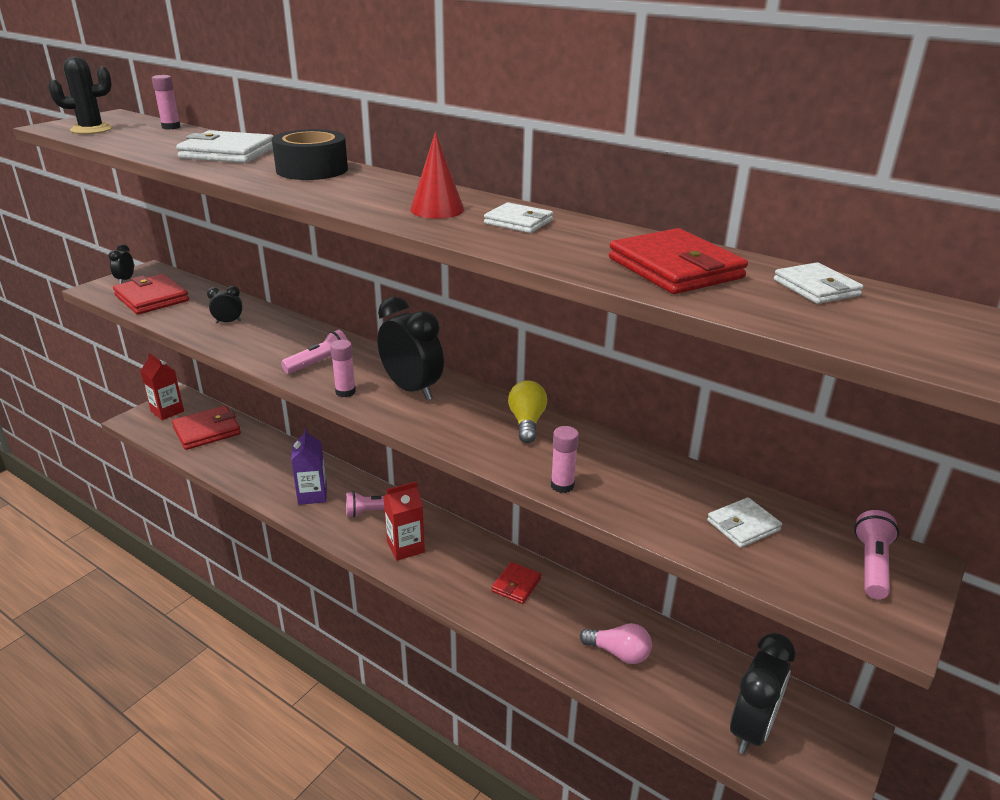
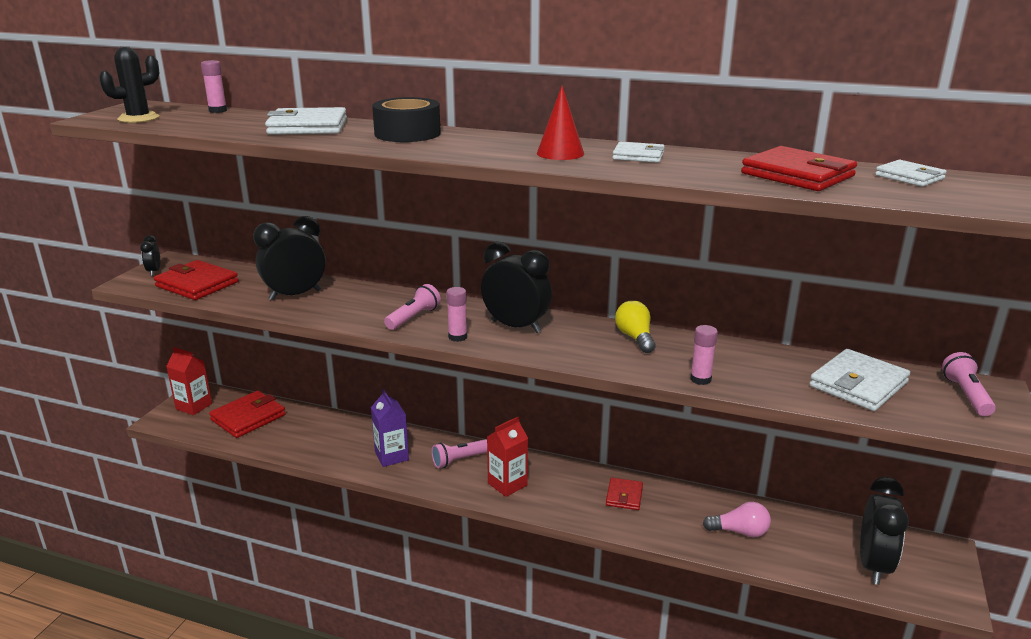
camera: 15 degrees left, 5 degrees down
(228, 322) = (295, 295): black clock -> black clock, size x2.10
(743, 525) = (858, 384): white wallet -> white wallet, size x1.71

